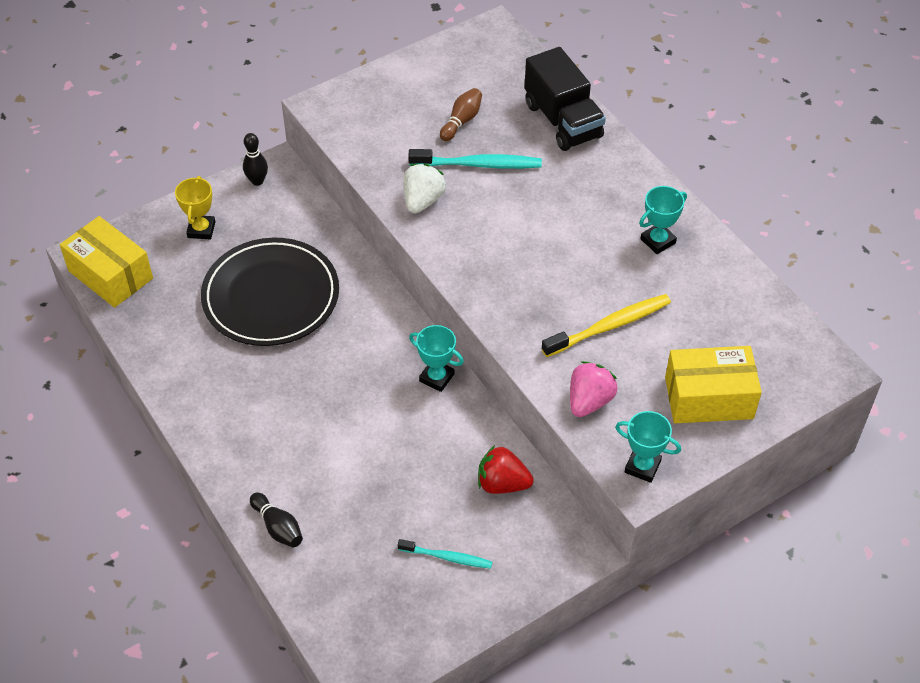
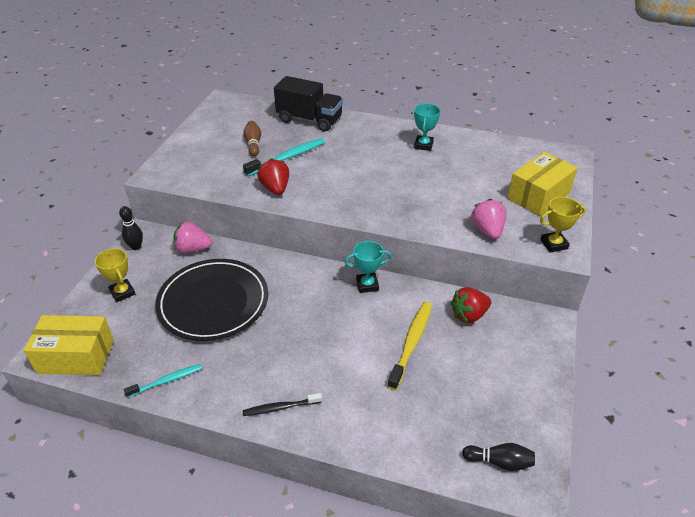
camera: 40 degrees left, 10 degrees down
(229, 446) = (280, 407): none -> black toothbrush
(278, 527) = (370, 434): black bowling pin -> black bowling pin (499, 462)
(307, 219) = (193, 249): none -> pink strawberry
(422, 201) = (275, 189): white strawberry -> red strawberry
(447, 557) = (490, 375): turquoise toothbrush -> turquoise toothbrush (166, 381)
(609, 326) = (450, 192): yellow toothbrush -> yellow toothbrush (411, 343)
(642, 467) = (554, 244): turquoise trophy -> yellow trophy

